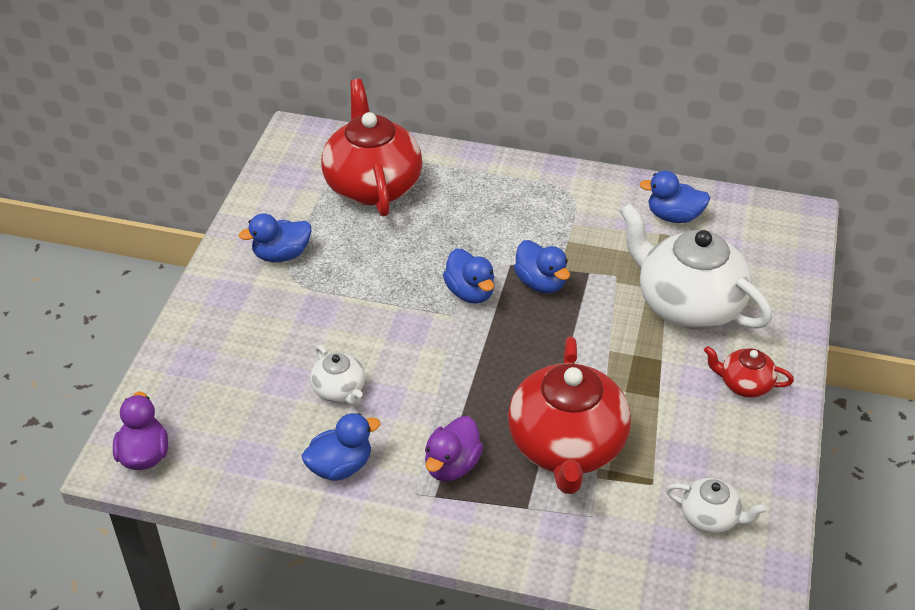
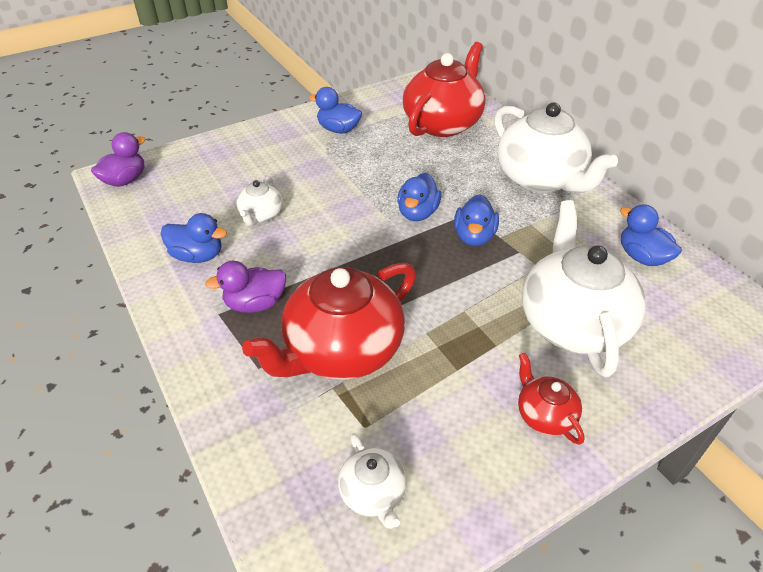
camera: 45 degrees right, 0 degrees up
(525, 192) = (540, 179): none -> white teapot

